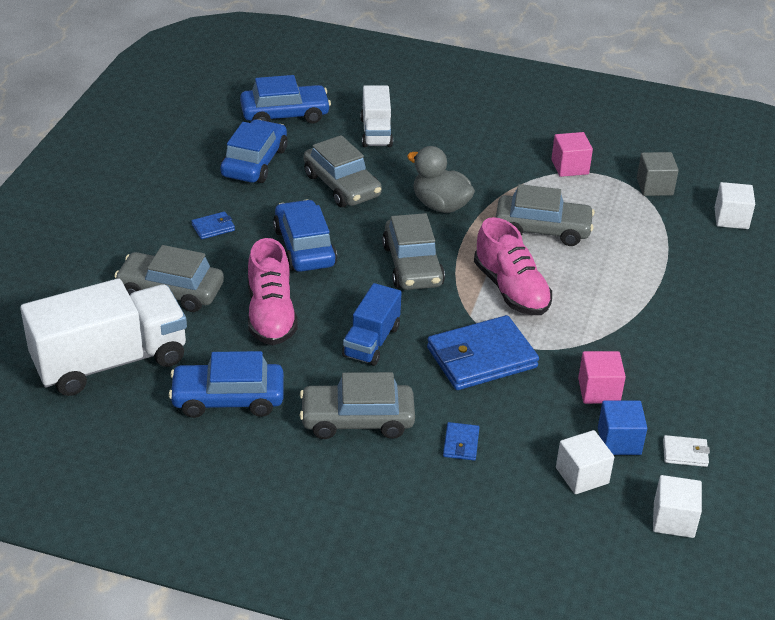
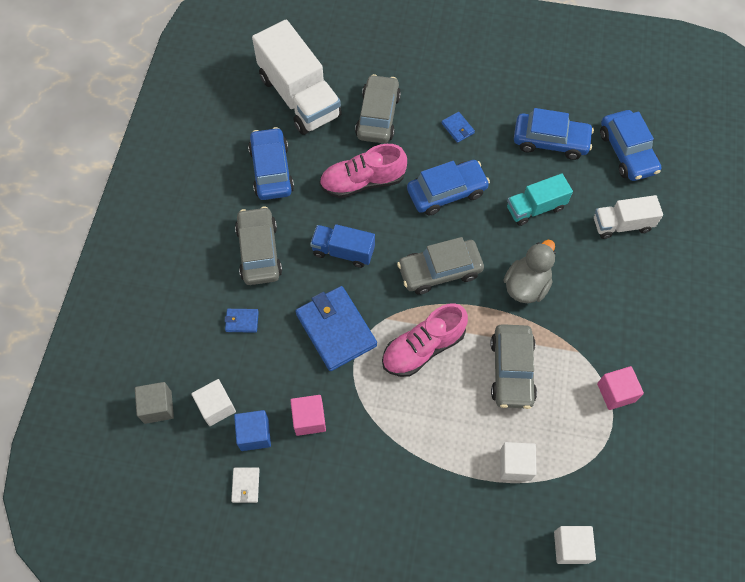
camera: 85 degrees right, 25 degrees up
(342, 185) = (535, 208): grey car -> turquoise truck
(654, 186) = (605, 473): grey cube -> grey cube (157, 407)
(673, 520) = (176, 473): white cube -> white cube (515, 465)

